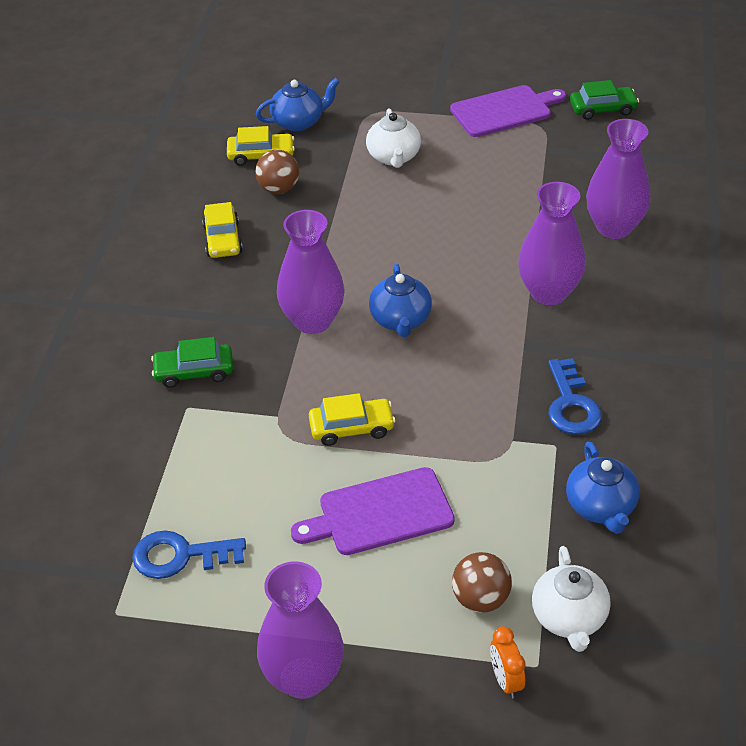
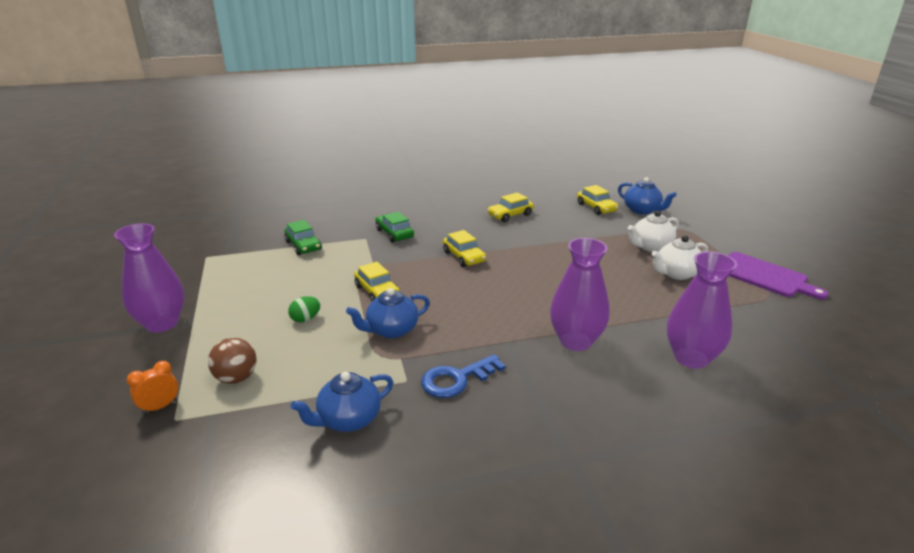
camera: 65 degrees right, 15 degrees down
(180, 556) = (251, 263): blue key -> none
(278, 189) = (572, 219): brown ball -> none
(312, 321) = (464, 257): purple vase -> yellow car
(380, 513) = (305, 319): purple cutting board -> green egg
(400, 320) = (490, 286): blue teapot -> blue teapot (391, 330)
(569, 618) = (224, 426): white teapot -> white teapot (676, 273)
(602, 109) = (839, 320): green car -> green car (303, 245)

